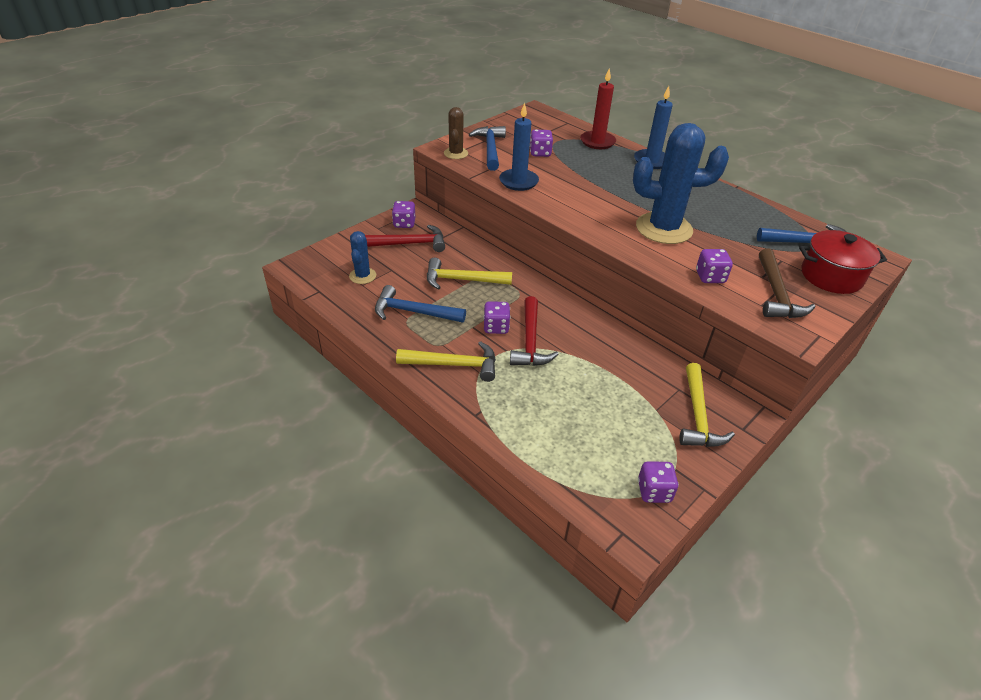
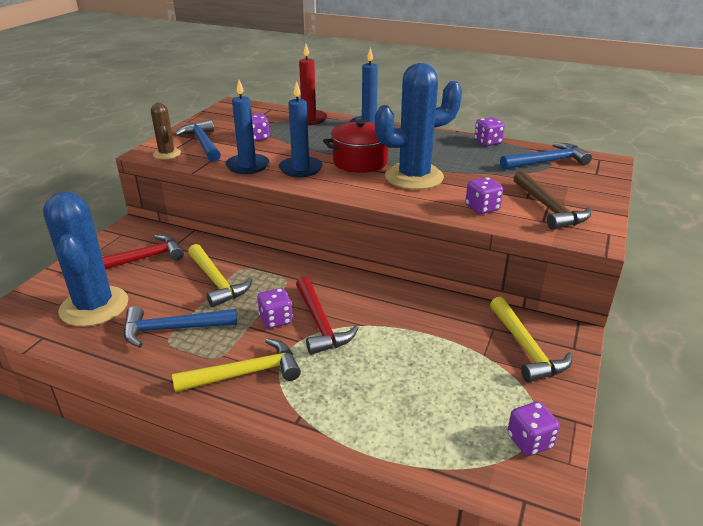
camera: 20 degrees left, 10 degrees down
(362, 276) = (94, 306): blue cactus -> blue cactus, size x2.00
(404, 224) = (125, 241): purple dice -> purple dice (487, 142)
(462, 280) = (216, 281): yellow hammer -> yellow hammer turned 105 degrees counterclockwise
(563, 195) = (300, 169): none -> blue candle
(831, 276) = (583, 183): red pot -> red pot (360, 162)

